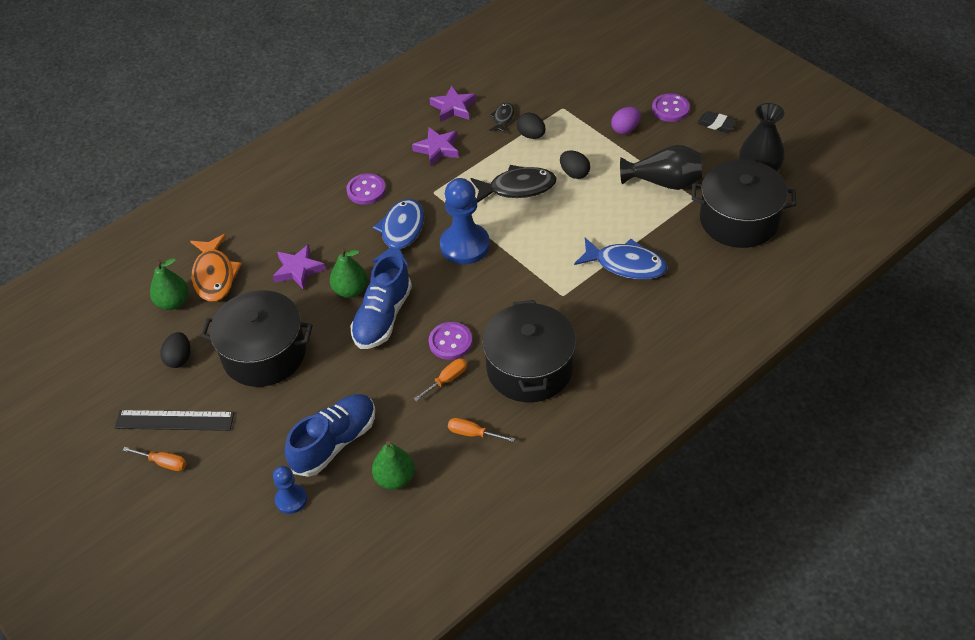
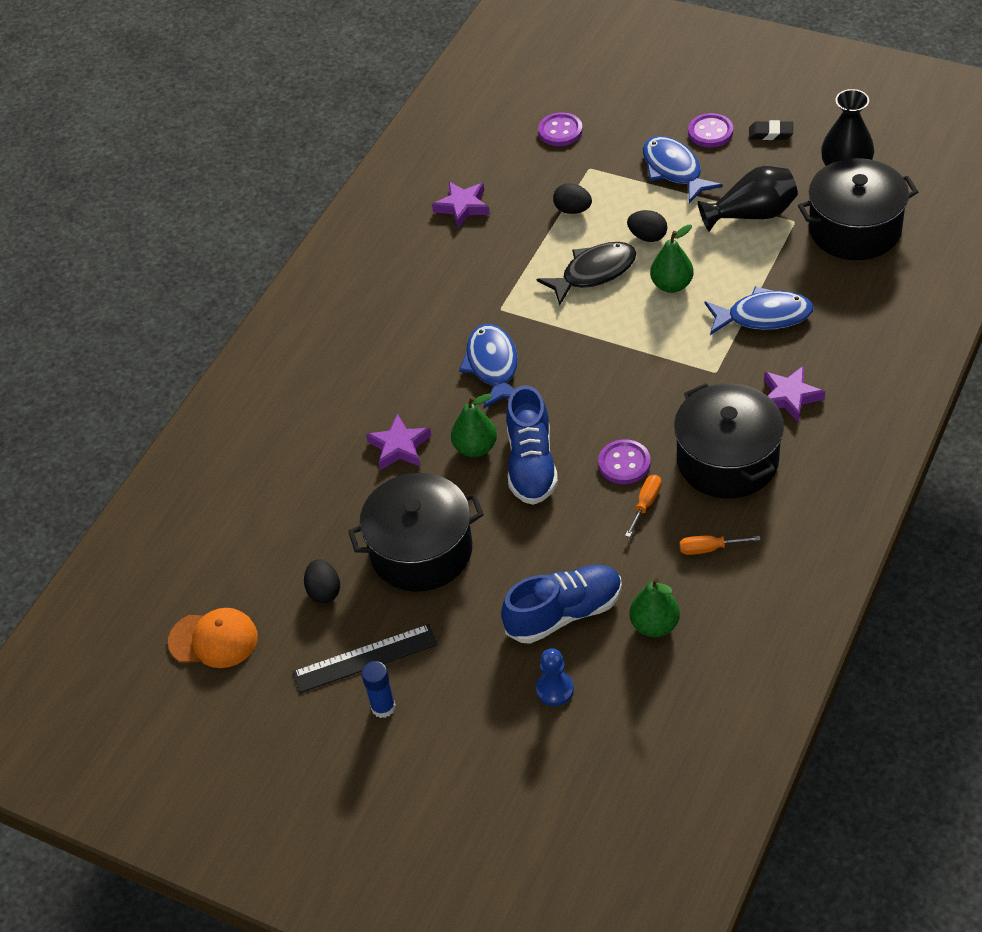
camera: 20 degrees left, 0 degrees up
(84, 365) = (213, 640): none -> orange cap
(163, 463) = (383, 707): orange screwdriver -> blue glue stick
(173, 302) = (274, 533): green pear -> green pear (672, 285)
(214, 275) = (303, 487): orange fish -> none
(335, 442) = (564, 613): blue shoe -> blue shoe turned 45 degrees clockwise
(366, 190) = (421, 332): purple button -> purple button (560, 131)
(437, 149) = (474, 259): purple star -> purple star (790, 397)
(465, 245) = (574, 355): blue pawn -> none
(503, 118) = (528, 201): black fish -> none
(625, 129) = (674, 170): purple egg -> blue fish

